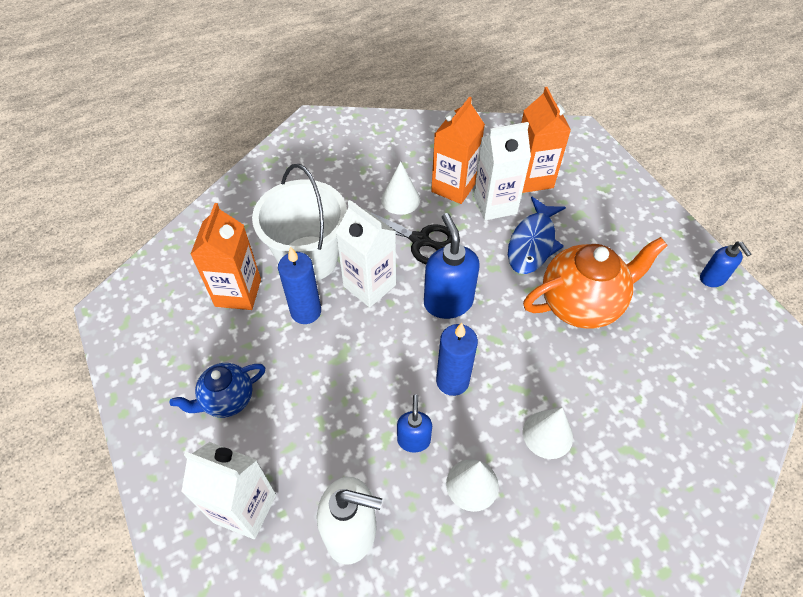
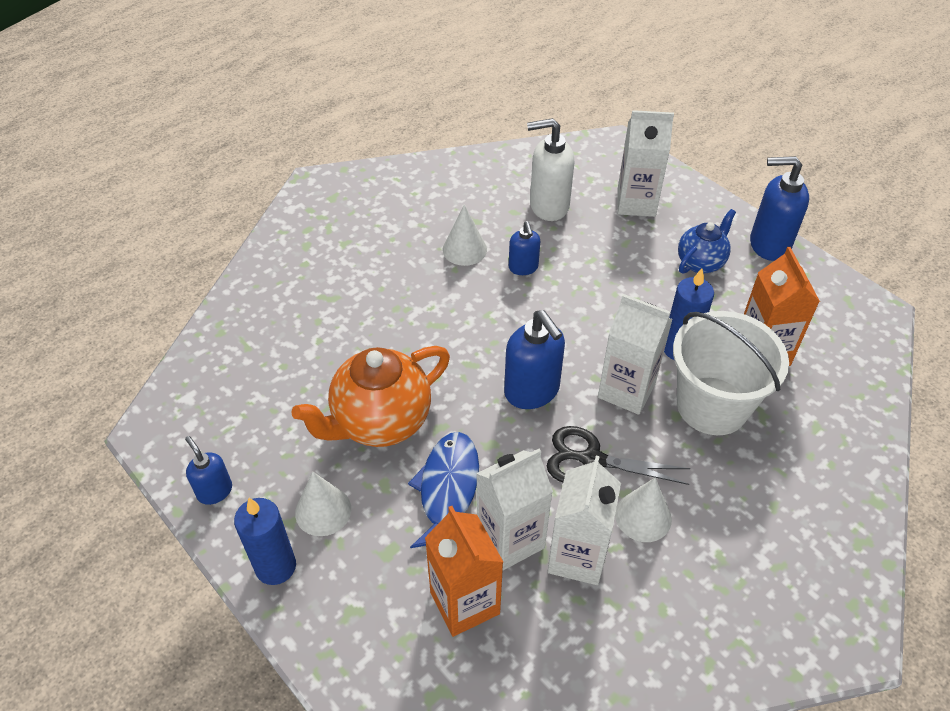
camera: 165 degrees right, 5 degrees down
(143, 405) = (768, 244): none -> blue soap dispenser
(452, 381) = (503, 318): blue candle -> blue candle (275, 566)
(453, 187) = (577, 556): orange carton -> white carton
(547, 434) = (405, 294): white cone -> white cone (323, 510)

